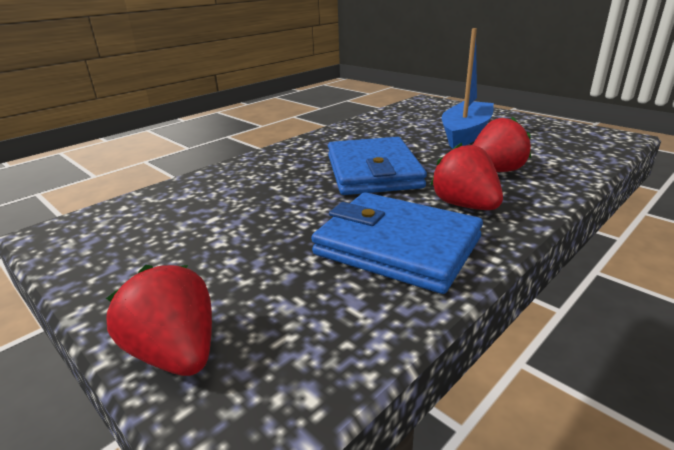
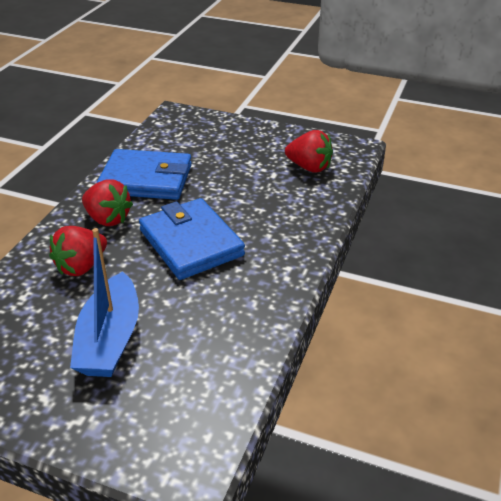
camera: 155 degrees right, 10 degrees up
(176, 353) = (215, 121): red strawberry -> red strawberry (309, 167)

